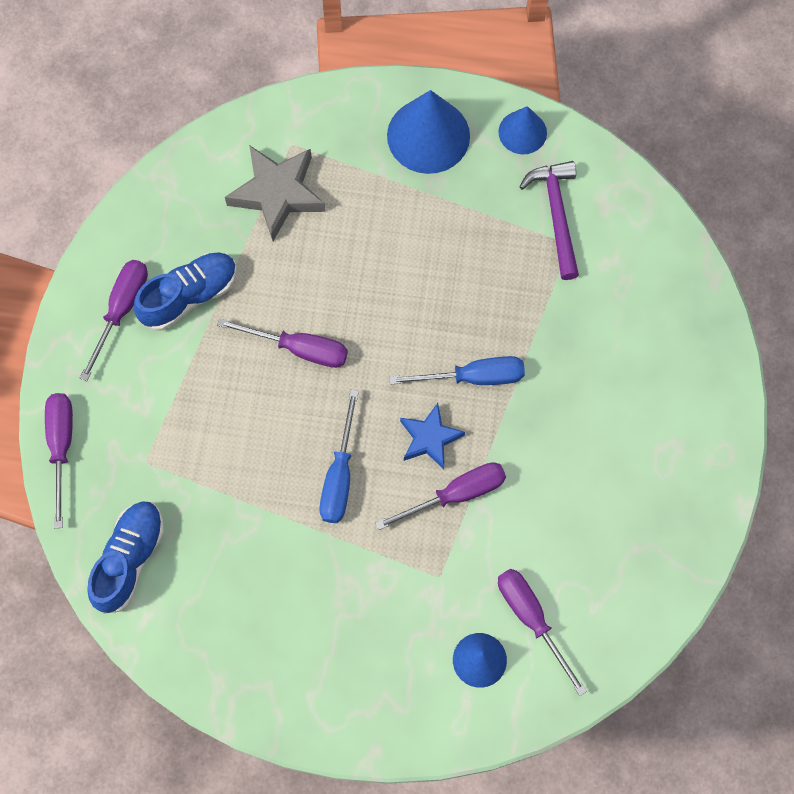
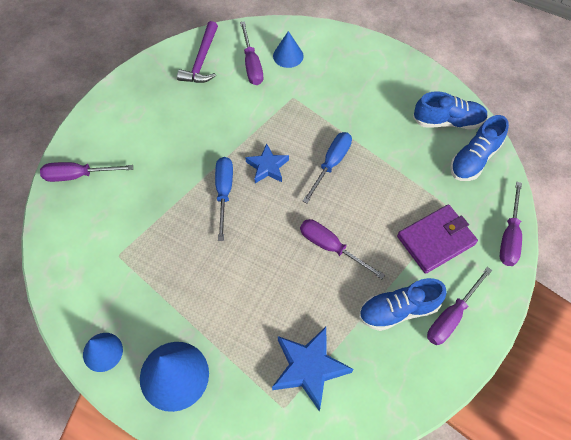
camera: 160 degrees left, 10 degrees down
(161, 406) = (435, 240): none -> purple wallet
(182, 616) = (448, 121): none -> blue shoe
(277, 193) = (309, 368): grey star -> blue star
(456, 494) = (265, 133): purple screwdriver -> purple screwdriver (78, 175)
(473, 377) = (224, 192): blue screwdriver -> blue screwdriver turned 75 degrees clockwise
(556, 215) = (114, 279): purple hammer -> purple hammer (201, 60)

